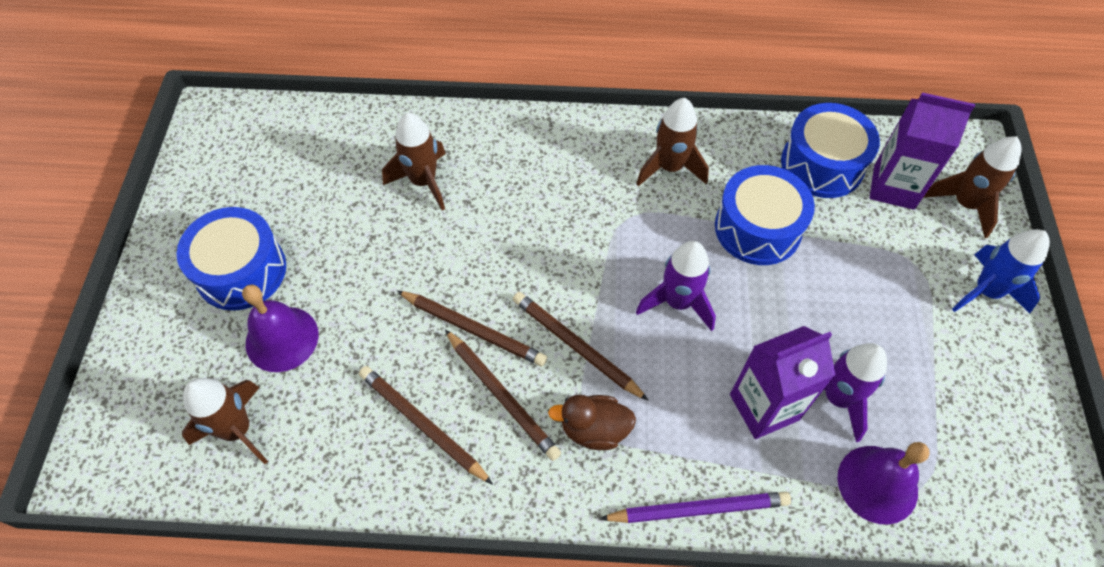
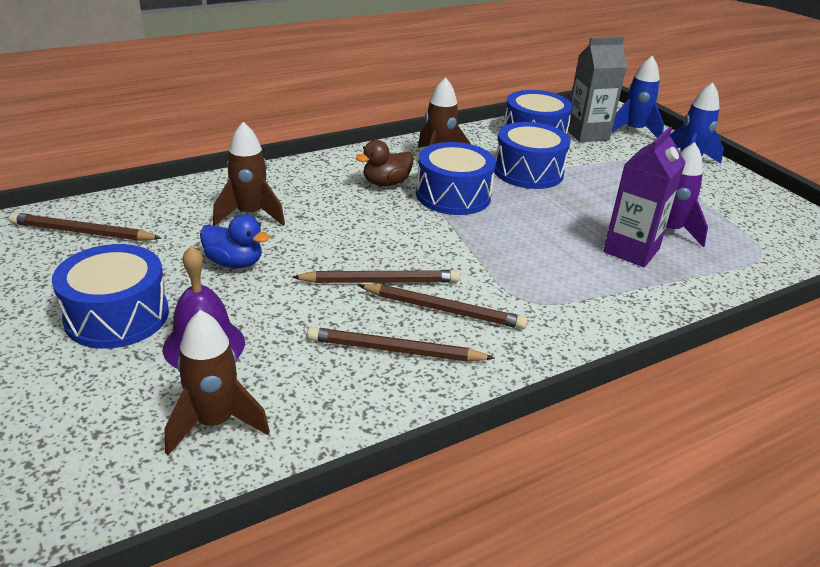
camera: 35 degrees left, 25 degrees down
(368, 245) = (234, 263): none -> blue duck
(576, 346) = (471, 264): brown pencil -> brown pencil (83, 232)
(594, 430) = (534, 302): brown duck -> brown duck (386, 183)
(640, 234) = (453, 195): none -> blue drum
(678, 302) = (517, 220): purple rocket -> none
(698, 509) = (652, 315): purple pencil -> none
(877, 484) = (738, 261): purple bell -> none
(893, 187) = (587, 134): purple carton -> grey carton
(964, 204) = (633, 131): brown rocket -> blue rocket

